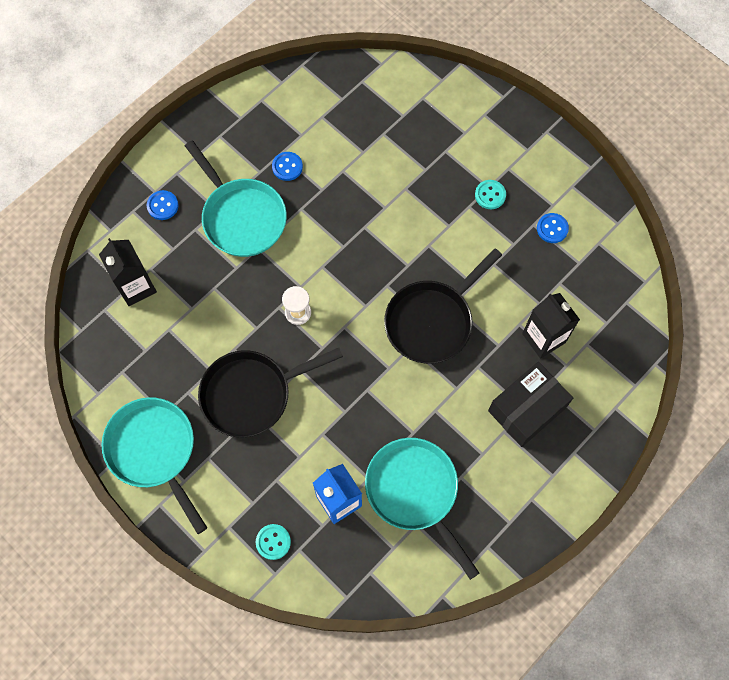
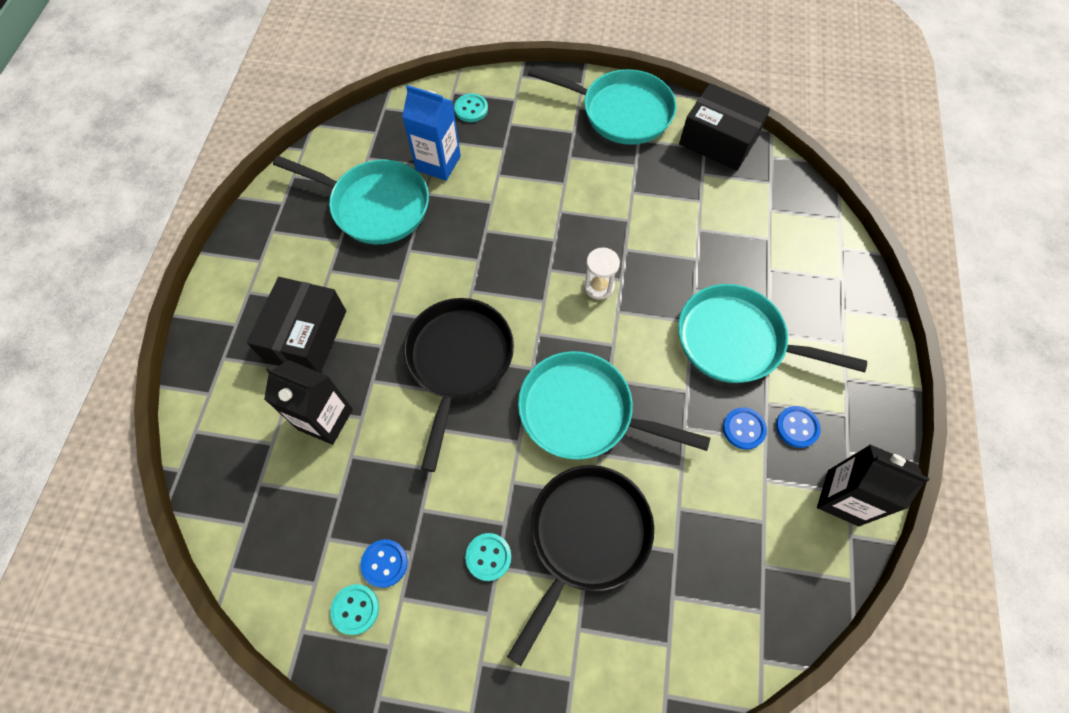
camera: 145 degrees right, 5 degrees down
(105, 370) = (718, 141): none -> black box
(136, 287) = (765, 216): black carton -> black carton (843, 497)
(162, 206) = (821, 301): blue button -> blue button (797, 427)
(251, 394) = (580, 195): black pan -> black pan (585, 537)
(375, 237) = (583, 412): none -> turquoise pan
(581, 215) = (355, 609): none -> turquoise button

